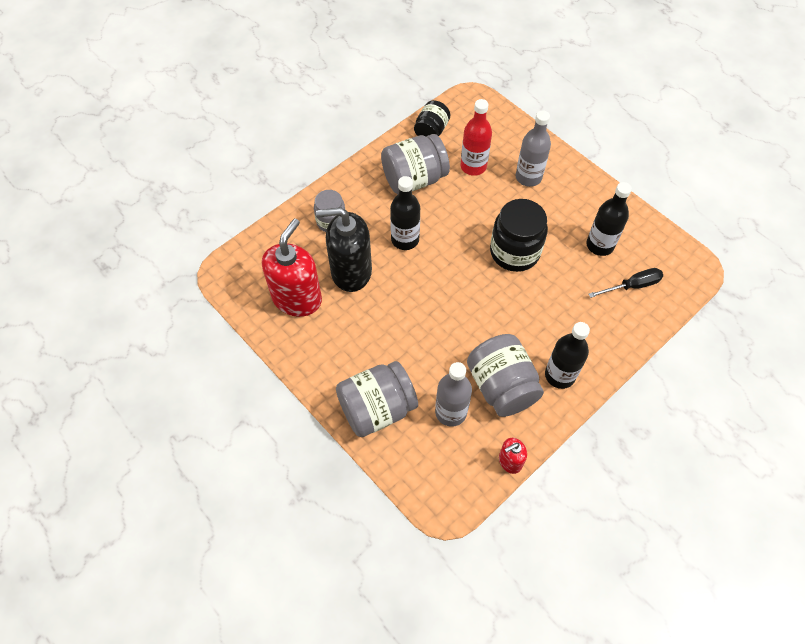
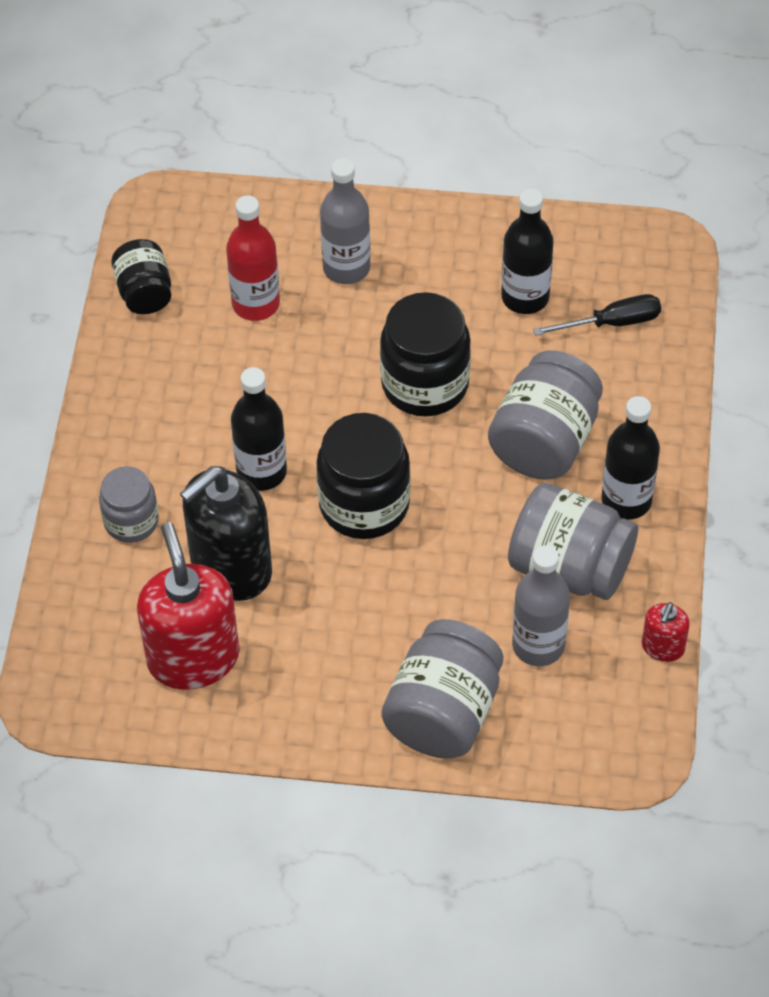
camera: 40 degrees left, 5 degrees down
(414, 179) = (190, 379): grey jar -> grey jar (544, 441)
(435, 286) = (364, 504): none -> black jar
(632, 286) = (612, 323): black screwdriver -> black screwdriver turned 45 degrees clockwise

